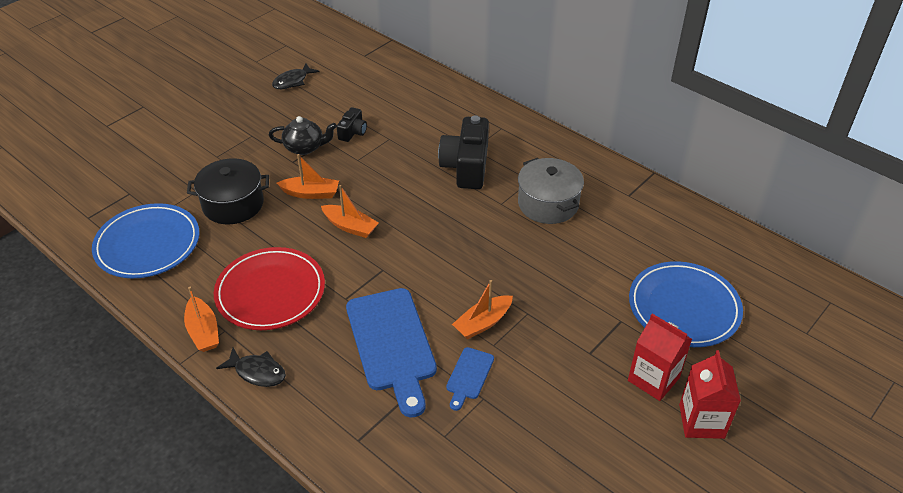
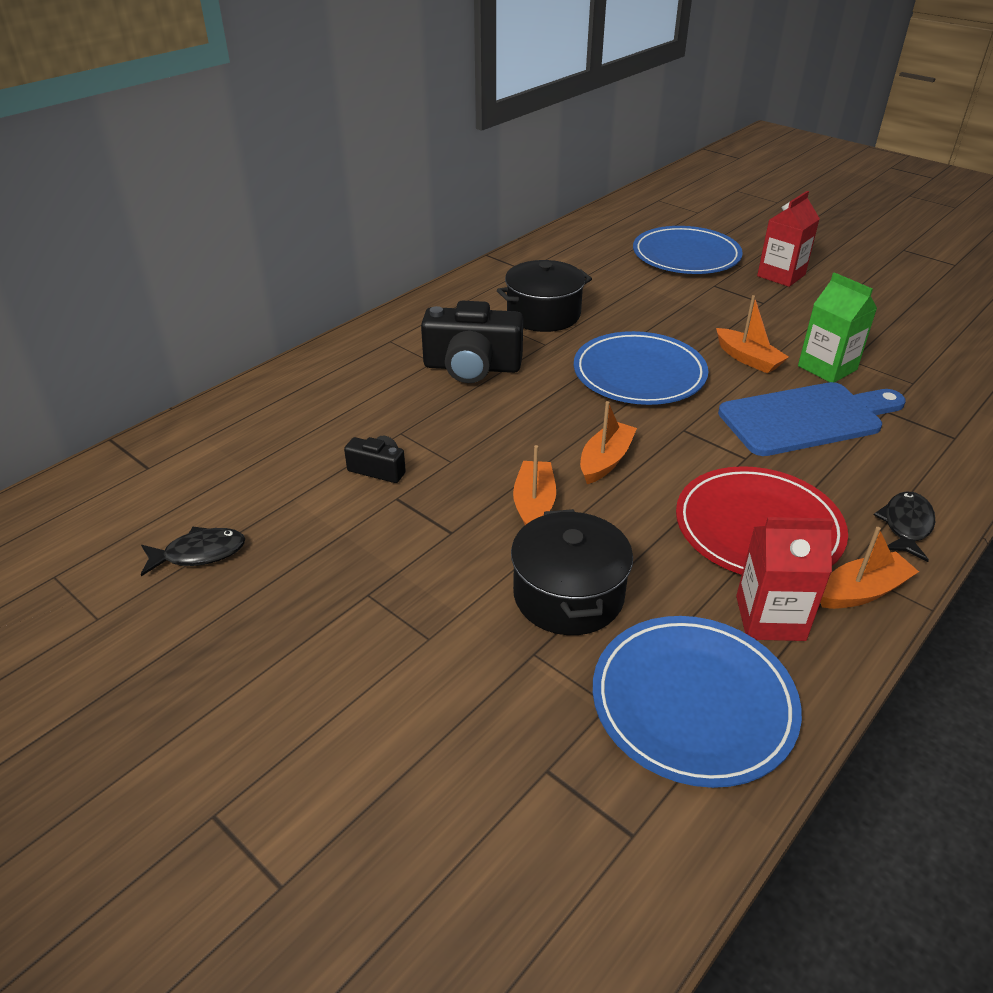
camera: 90 degrees left, 5 degrees down
(292, 81) = (199, 553): black fish -> black fish turned 60 degrees counterclockwise
(305, 147) = (414, 520): black teapot -> none
(458, 252) = (639, 374): none -> blue plate
(469, 376) = (827, 368): blue cutting board -> green carton
(548, 204) = (543, 314): grey pot -> black pot
(701, 421) = (817, 260): red carton -> red carton (770, 618)

